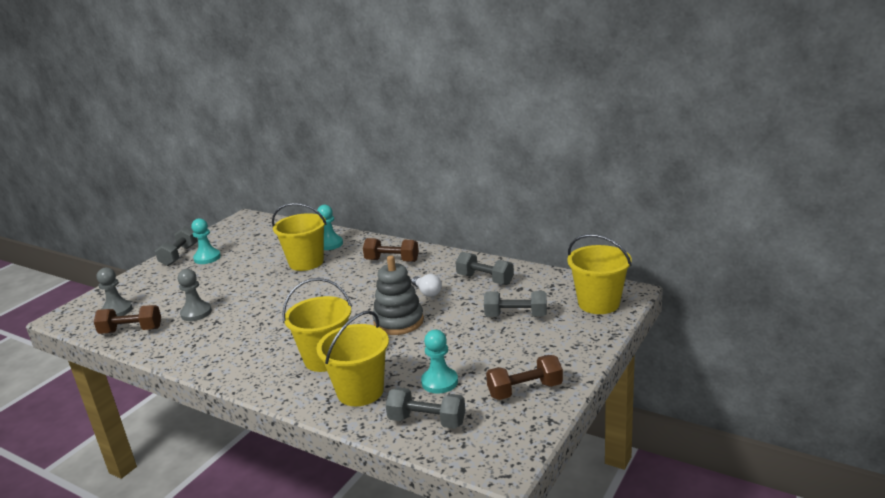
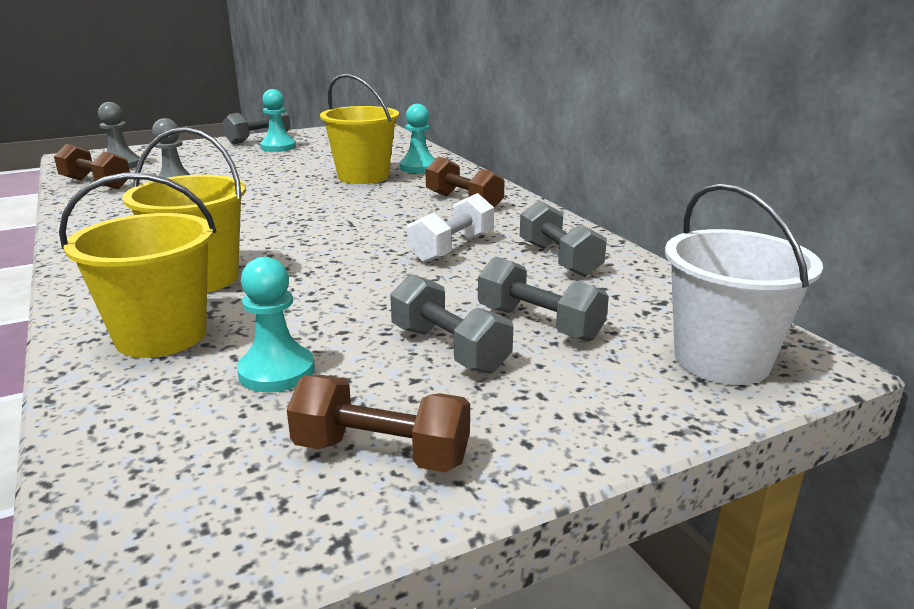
camera: 30 degrees right, 0 degrees up
(398, 321) = (358, 269): grey stacking toy -> none
(427, 292) = (452, 248): white light bulb -> white dumbbell
(427, 421) = (158, 424): grey dumbbell -> grey dumbbell (449, 349)
(598, 303) = (721, 360): yellow bucket -> white bucket

